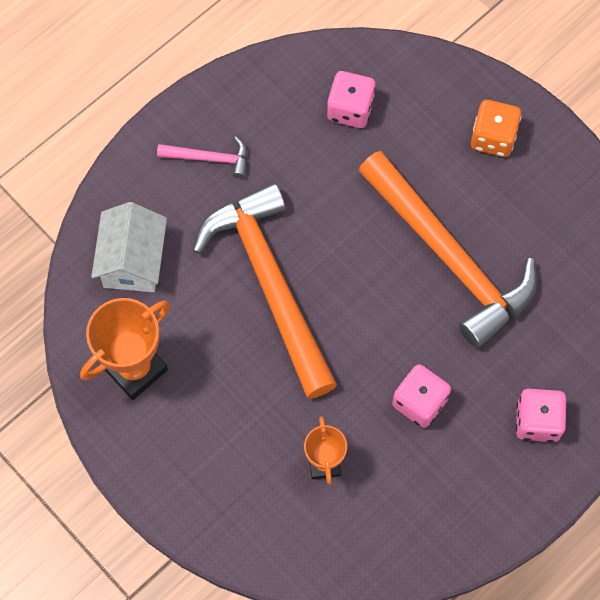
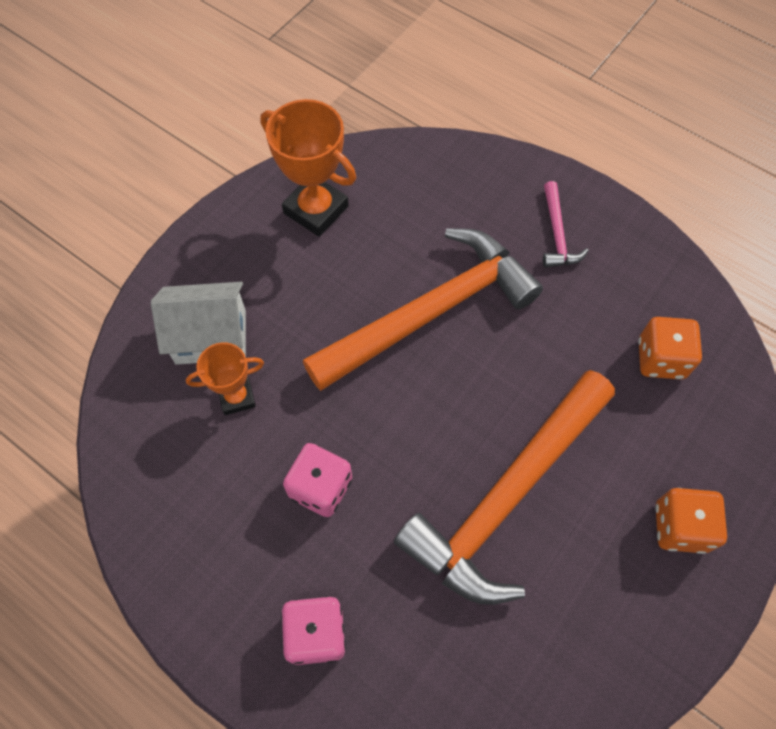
camera: 80 degrees right, 5 degrees down
(133, 261) = (427, 189): white house -> white house (211, 336)
(350, 109) = (660, 359): pink dice -> orange dice

